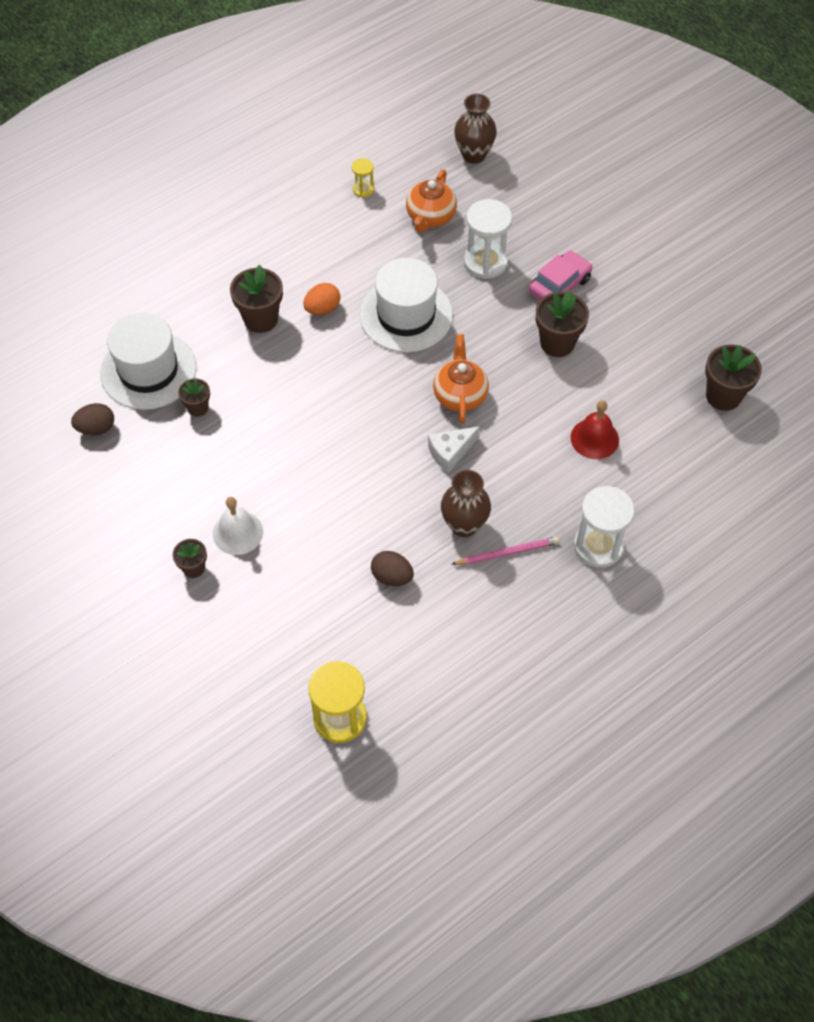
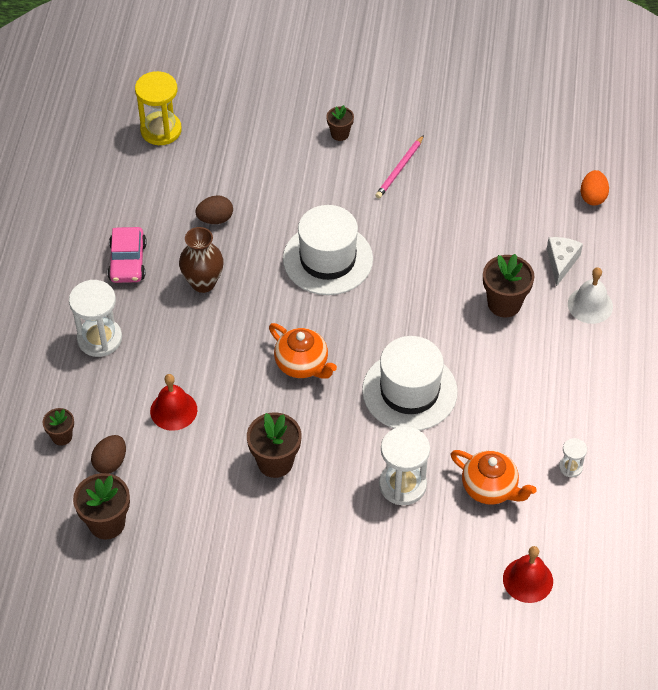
camera: 135 degrees right, 5 degrees down
(96, 428) = (506, 156): brown egg -> brown egg (110, 462)
(148, 370) = (527, 212): white hat -> white hat (328, 259)
(198, 408) = (462, 216): brown flower pot -> brown flower pot (62, 436)
(237, 532) = (339, 170): white bell -> white bell (590, 305)
(322, 309) = (473, 346): orange egg -> orange egg (593, 197)
(363, 189) = (570, 467): yellow hourglass -> white hourglass
(430, 217) = (490, 488): orange teapot -> orange teapot turned 150 degrees clockwise
(450, 452) = (264, 320): white cheese -> white cheese (561, 262)
(474, 155) = (528, 580): brown vase -> red bell
(507, 552) = (156, 288): pink pencil -> pink pencil (399, 169)
(559, 285) = (324, 513): pink car -> pink car (127, 261)

